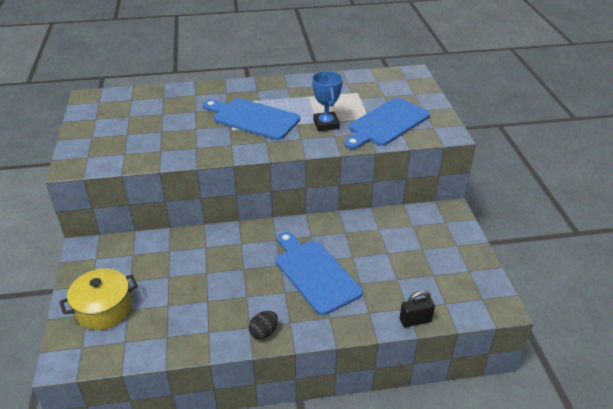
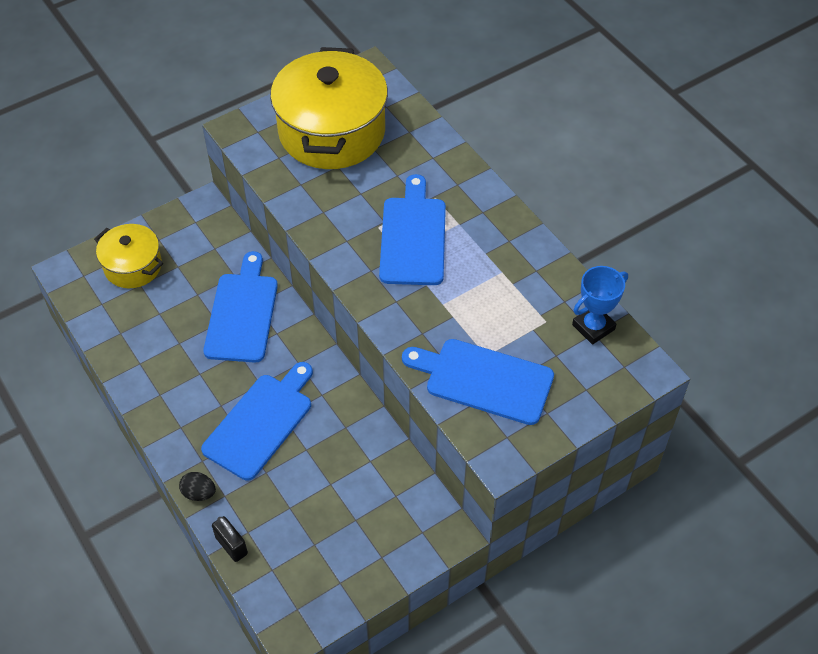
camera: 65 degrees right, 15 degrees up
(127, 125) = (332, 132): none -> yellow pot
(208, 256) = (242, 313): none -> blue cutting board
(264, 332) = (157, 410): black egg -> black egg (199, 493)
(326, 124) = (443, 315): blue trophy -> blue trophy (593, 327)

